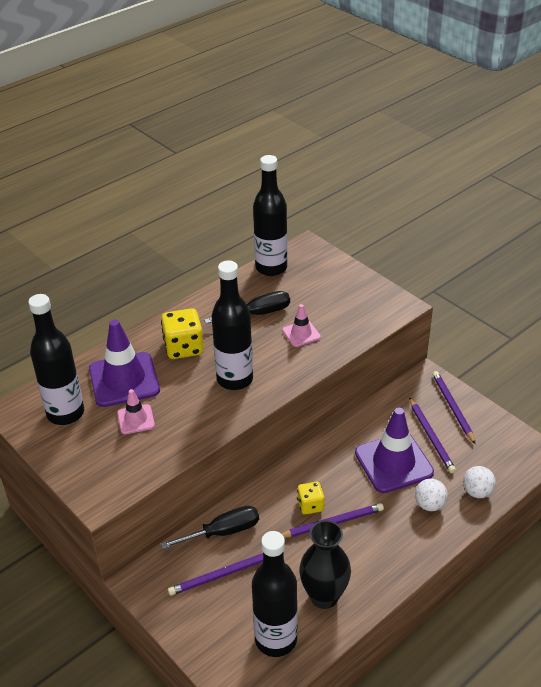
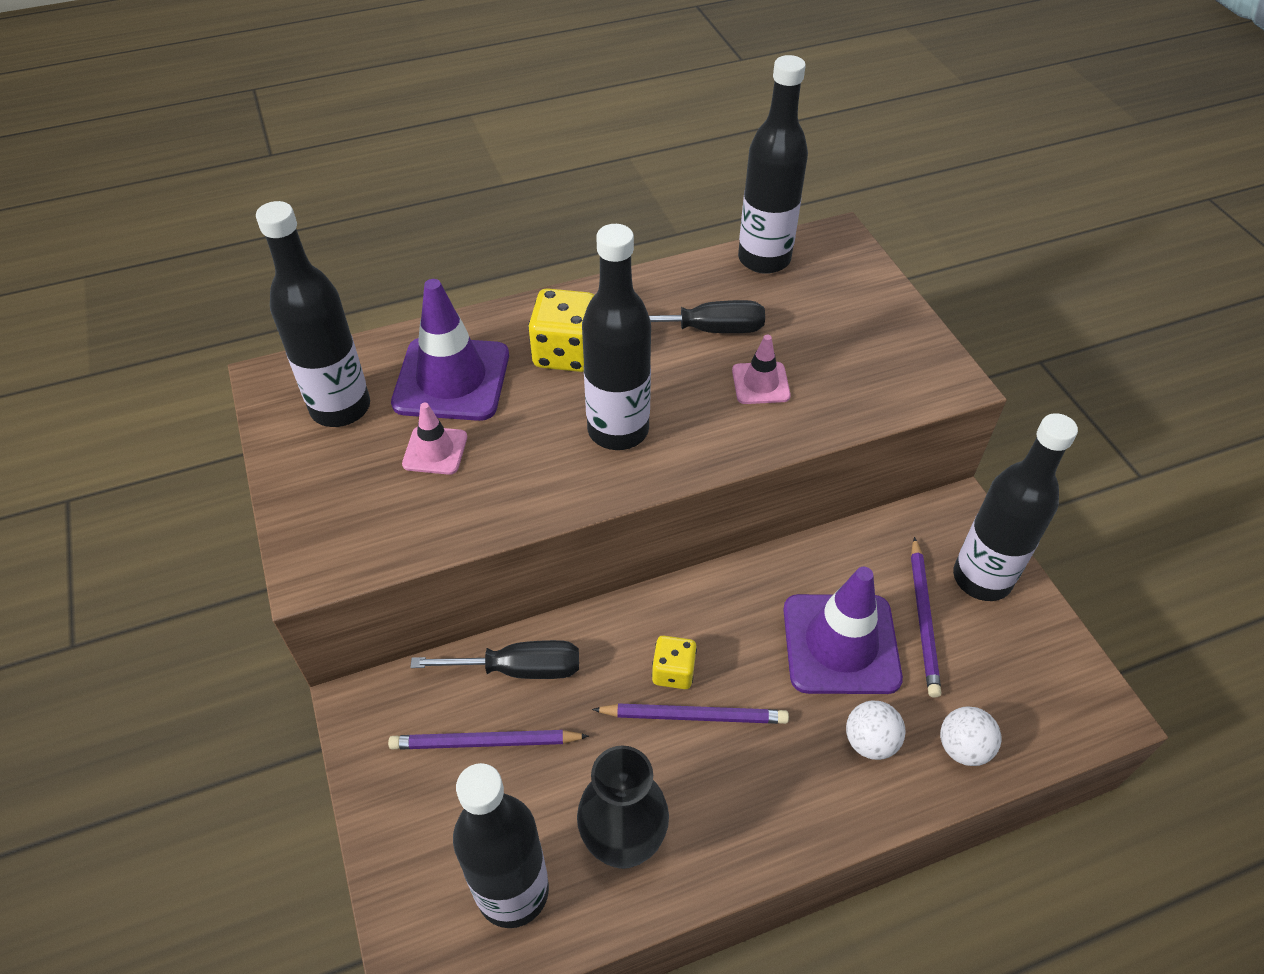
camera: 20 degrees right, 10 degrees up
(452, 408) = (981, 578): purple pencil -> black bottle

